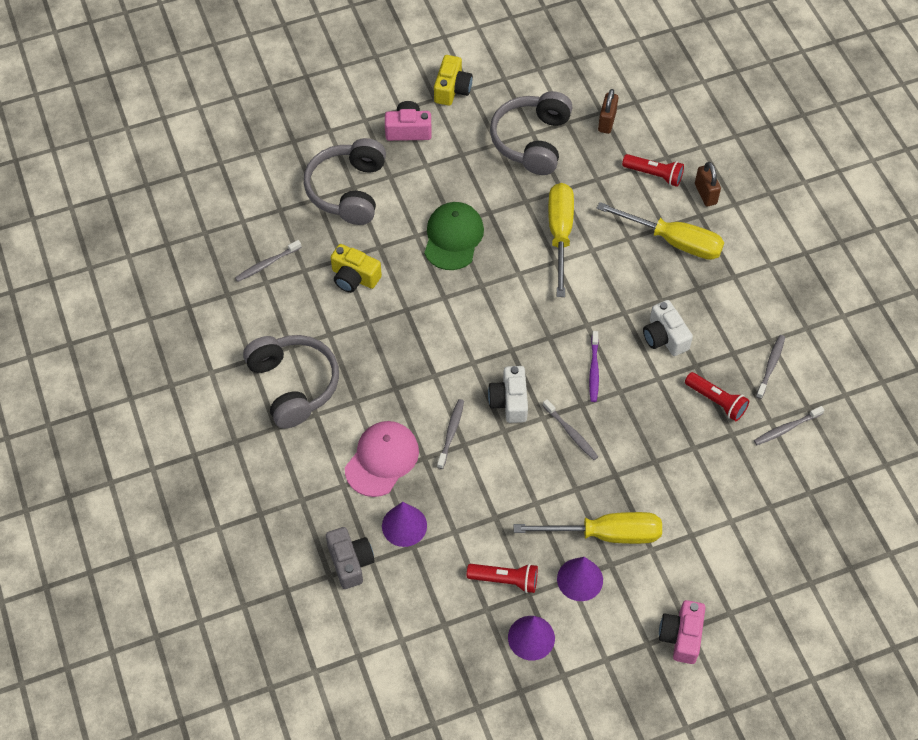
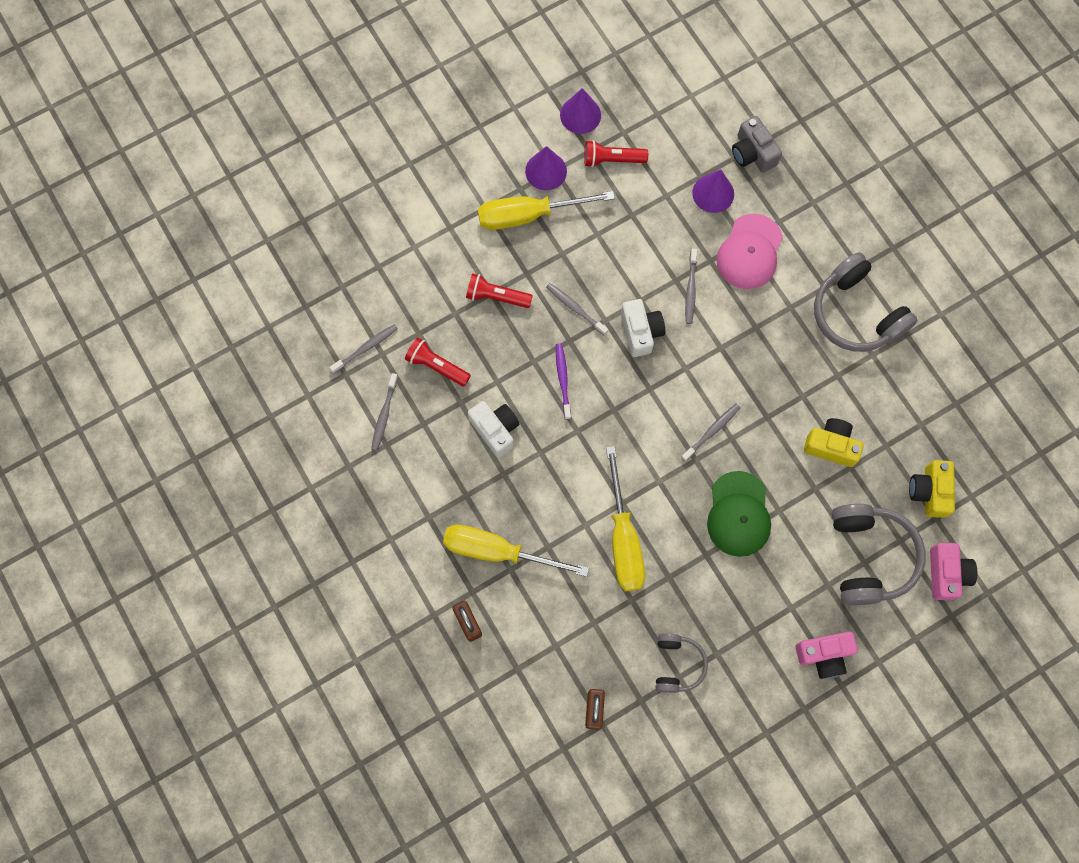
camera: 170 degrees right, 15 degrees up
(267, 264) = (927, 446): grey toothbrush -> grey toothbrush (711, 432)
(452, 89) = (787, 727): yellow camera -> yellow camera (929, 491)
(532, 141) = (677, 664): grey headphones -> grey headphones, size x0.57
(654, 175) = (529, 639): red flashlight -> red flashlight (496, 296)
(681, 636) = (450, 136): pink camera -> pink camera (946, 574)

